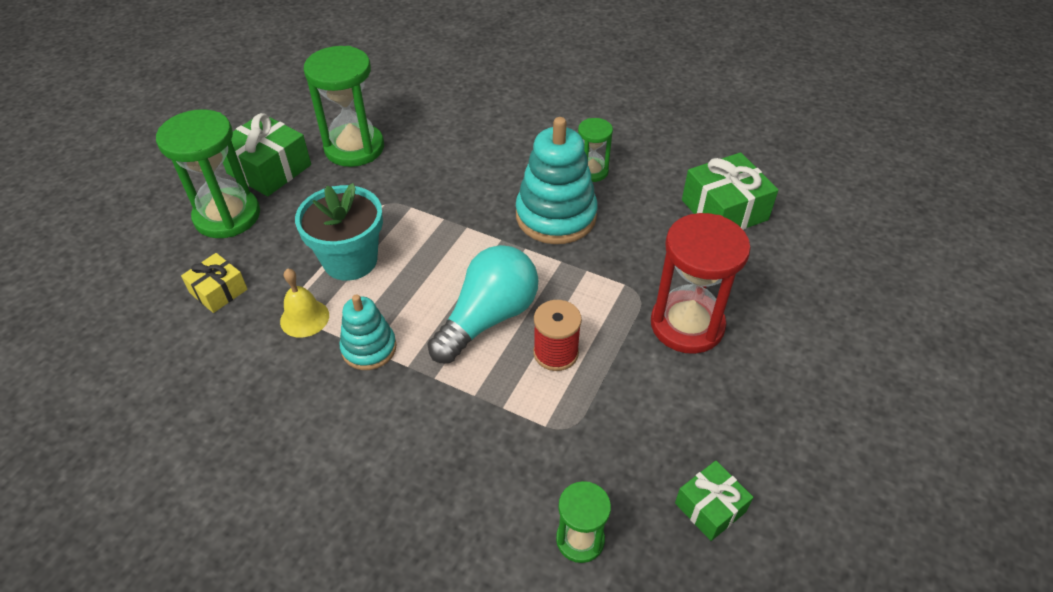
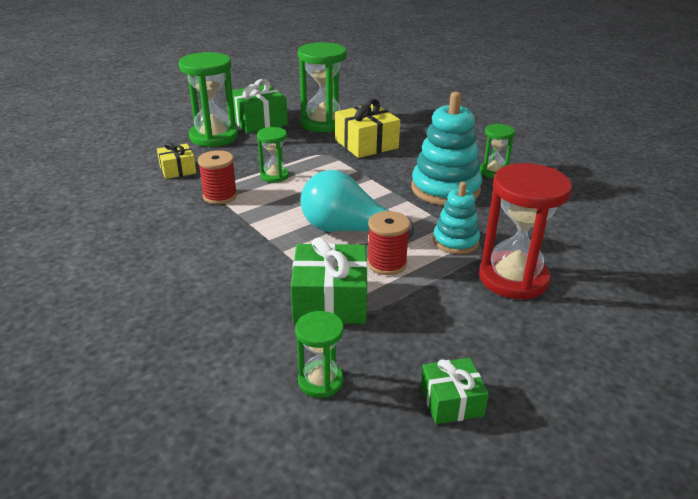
camera: 25 degrees right, 15 degrees down
(304, 318) = (220, 196): yellow bell -> red spool
(350, 260) = (274, 176): turquoise flower pot -> green hourglass
(369, 348) = (250, 222): turquoise stacking toy -> turquoise stacking toy (455, 241)
(428, 169) = (366, 144): none -> yellow gift
(488, 318) = (349, 230): turquoise light bulb -> turquoise light bulb turned 135 degrees counterclockwise
(724, 210) = (597, 219): green gift -> green gift (330, 300)

